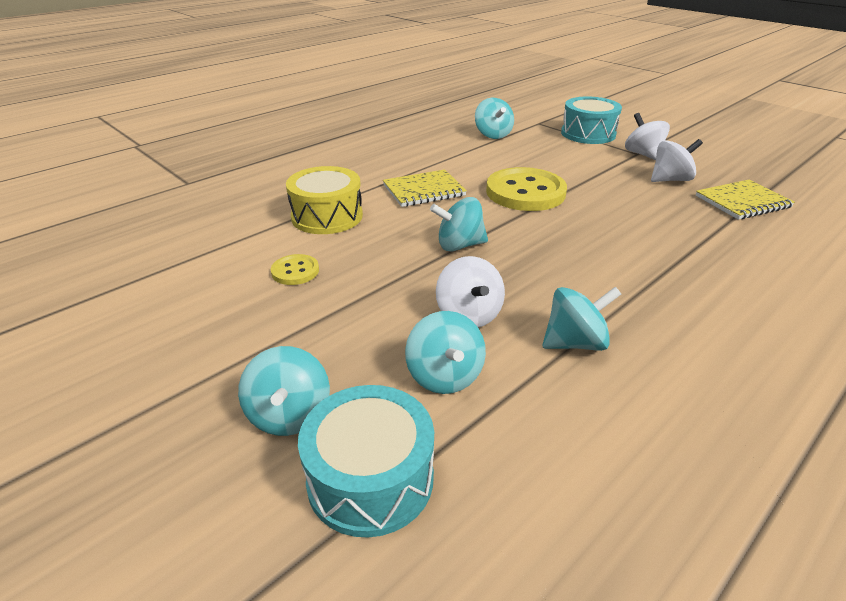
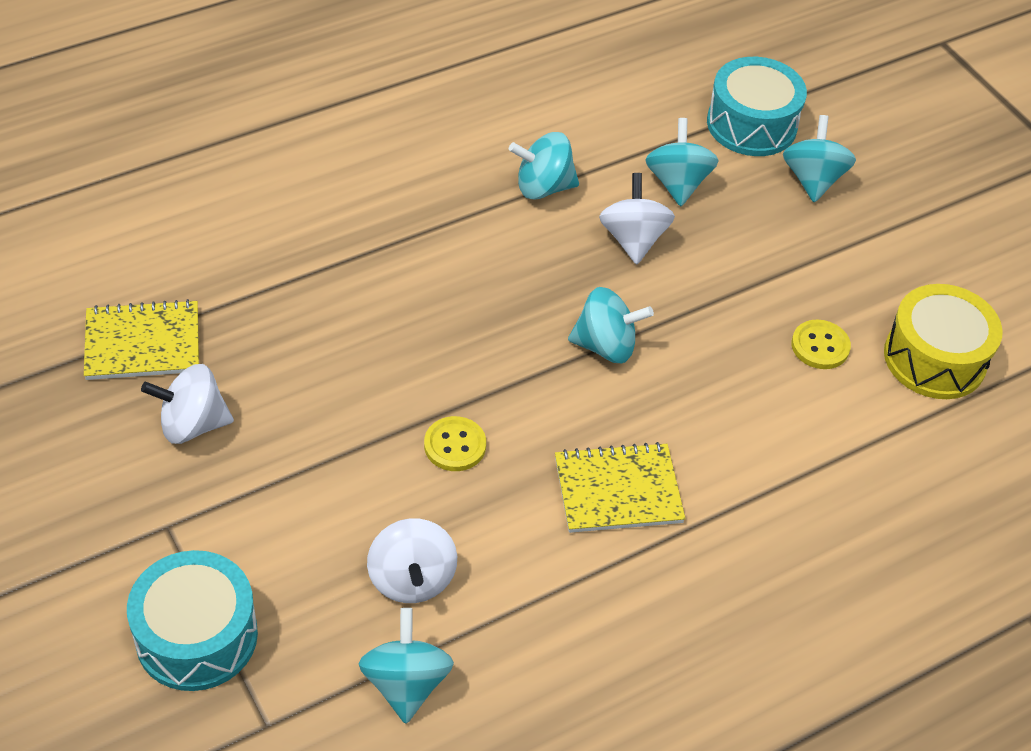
camera: 170 degrees left, 15 degrees up
(327, 216) = (780, 453): yellow drum -> yellow drum (934, 358)
(525, 192) = (455, 445): yellow button -> yellow button, size x0.48
(643, 154) = (161, 519): white spinning top -> white spinning top (411, 579)

